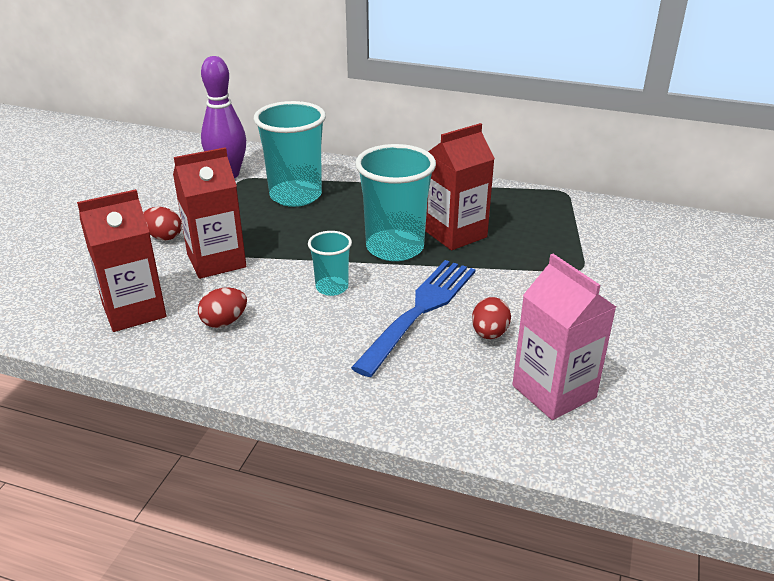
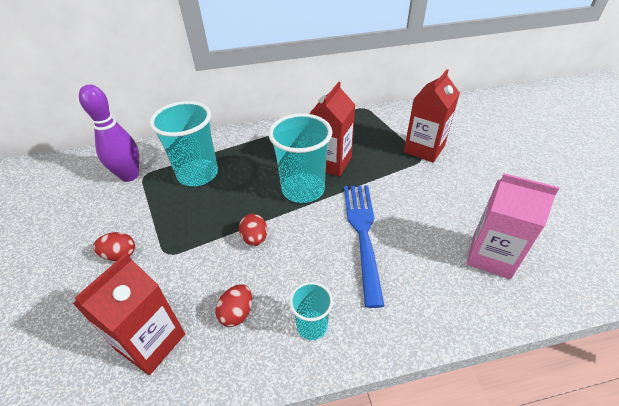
camera: 30 degrees left, 10 degrees up
(216, 261) = (183, 258): red carton -> red carton (424, 149)
(332, 287) = (289, 242): turquoise cup -> turquoise cup (312, 326)
(489, 334) = (418, 231): red egg -> red egg (255, 239)

